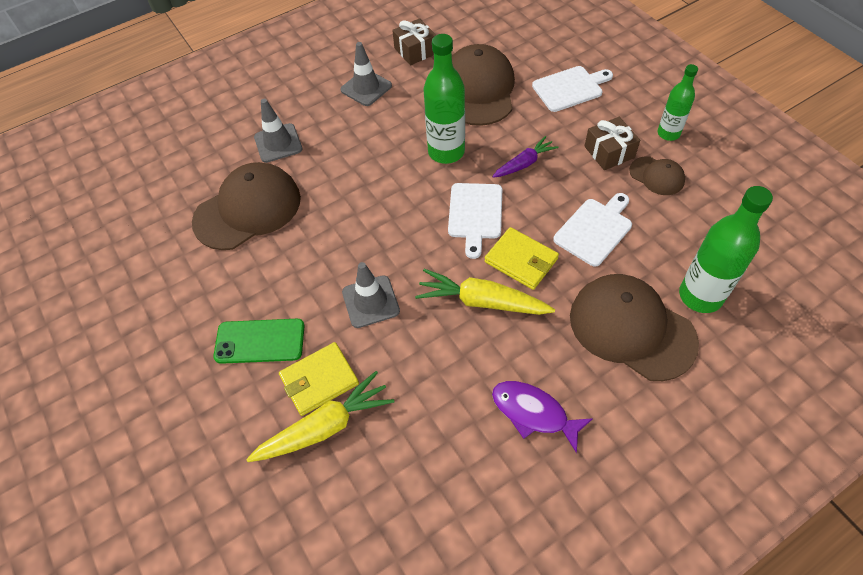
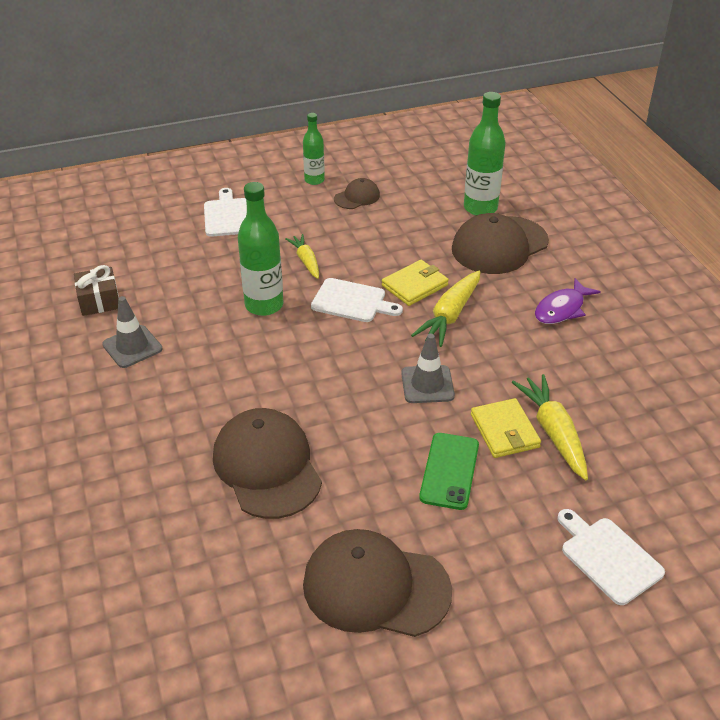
camera: 80 degrees left, 15 degrees down
(278, 143) = (176, 430): grey traffic cone -> none
(478, 89) = (191, 269): brown cap -> brown cap (375, 587)
(524, 163) = (306, 261): purple carrot -> yellow carrot
(595, 230) = (398, 240): white cutting board -> white cutting board (608, 557)
(609, 152) = (318, 213): brown gift -> none

